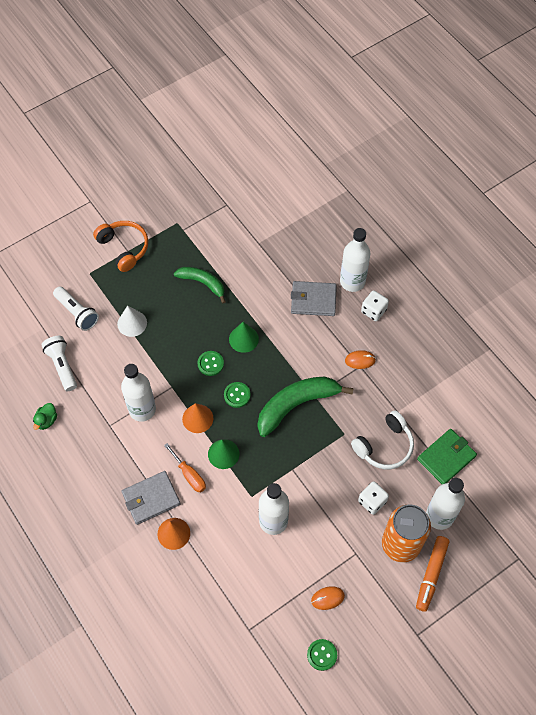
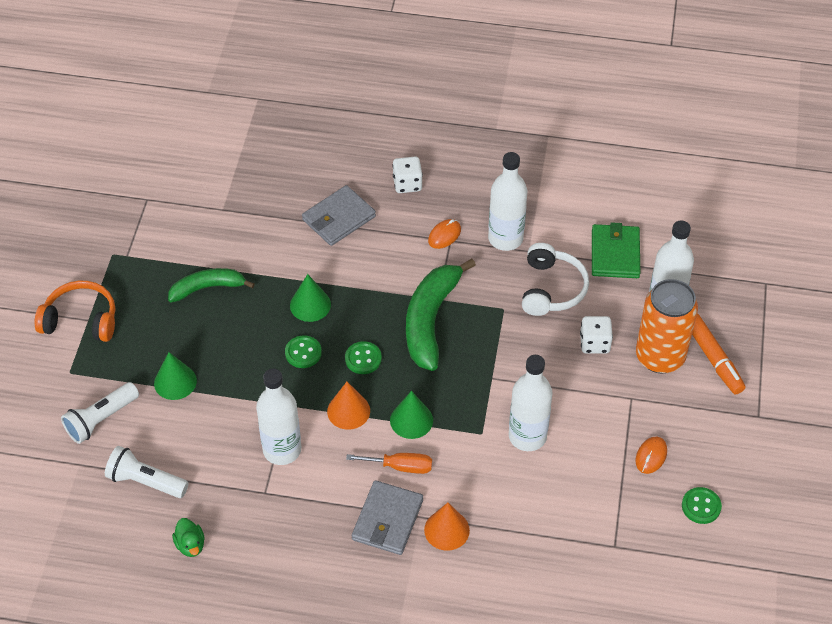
camera: 45 degrees left, 10 degrees down
(77, 313) = (101, 419): white flashlight -> white flashlight turned 135 degrees clockwise
(132, 323) = (175, 382): white cone -> green cone
(352, 281) = (357, 174): white bottle -> white bottle (505, 238)

